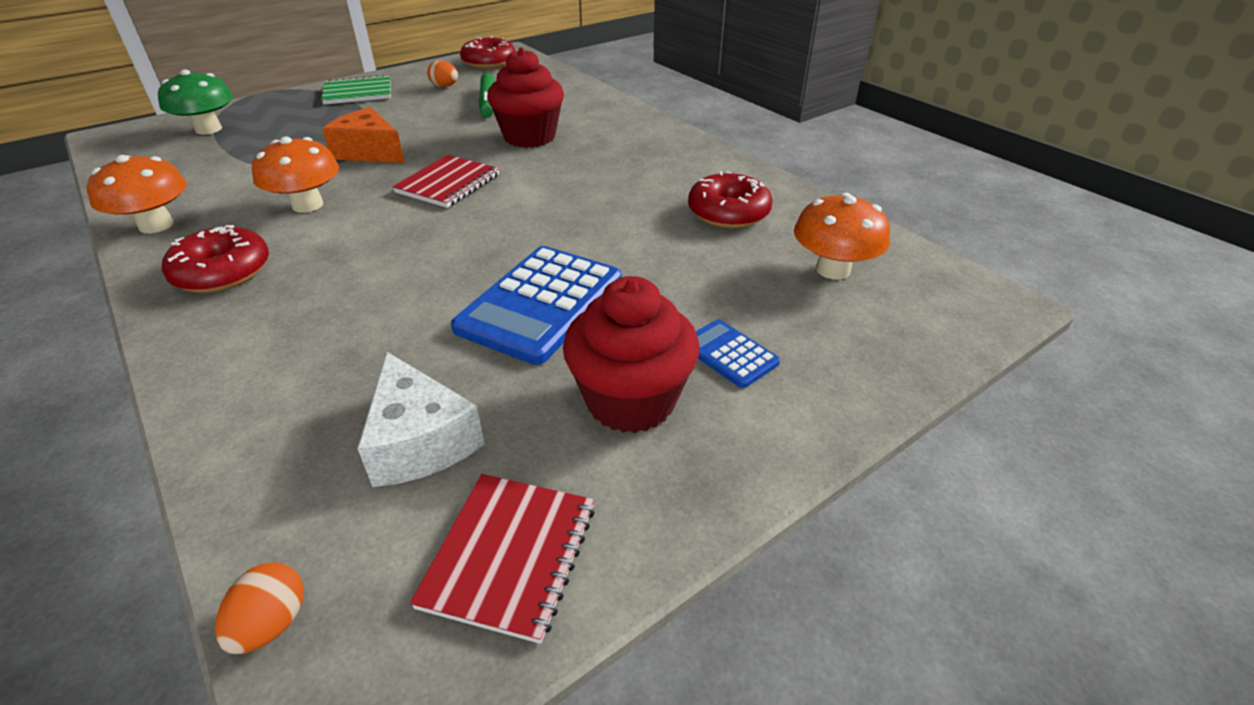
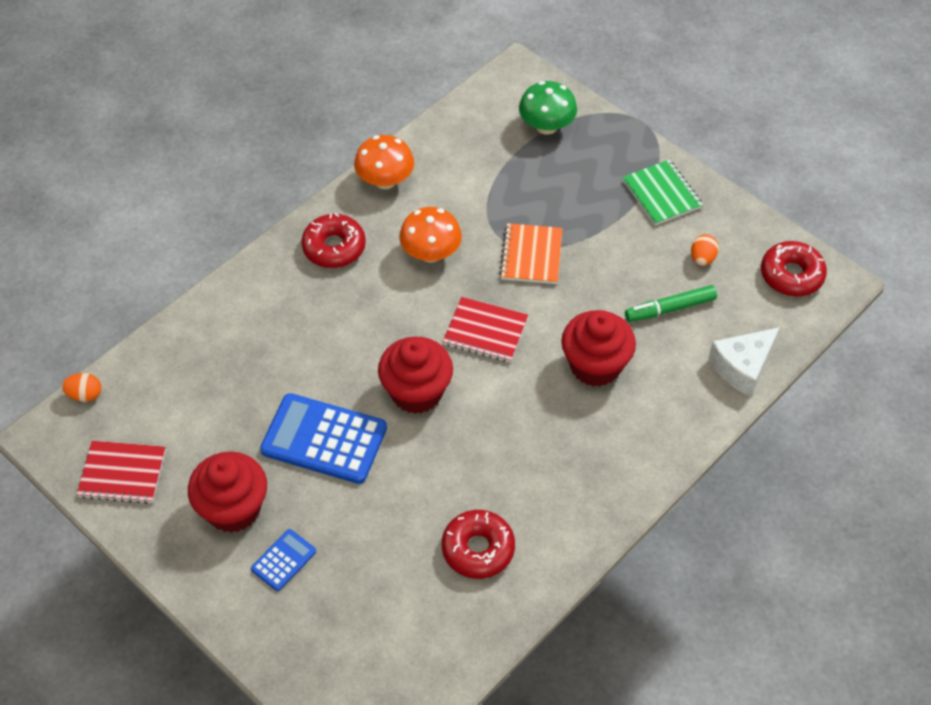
camera: 80 degrees right, 15 degrees up
(369, 152) = (531, 255): orange cheese -> orange notebook
(420, 441) = (192, 412): white cheese -> white cheese (742, 367)
(504, 231) = (416, 392): none -> red cupcake
(833, 269) = (398, 630): orange mushroom -> none

